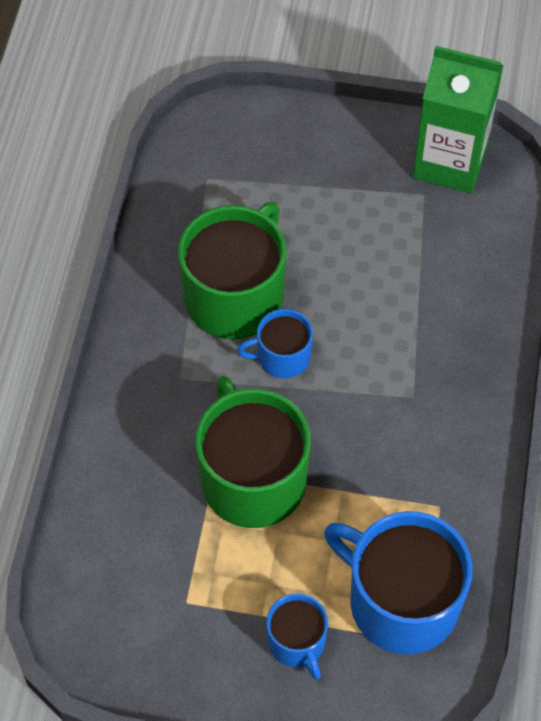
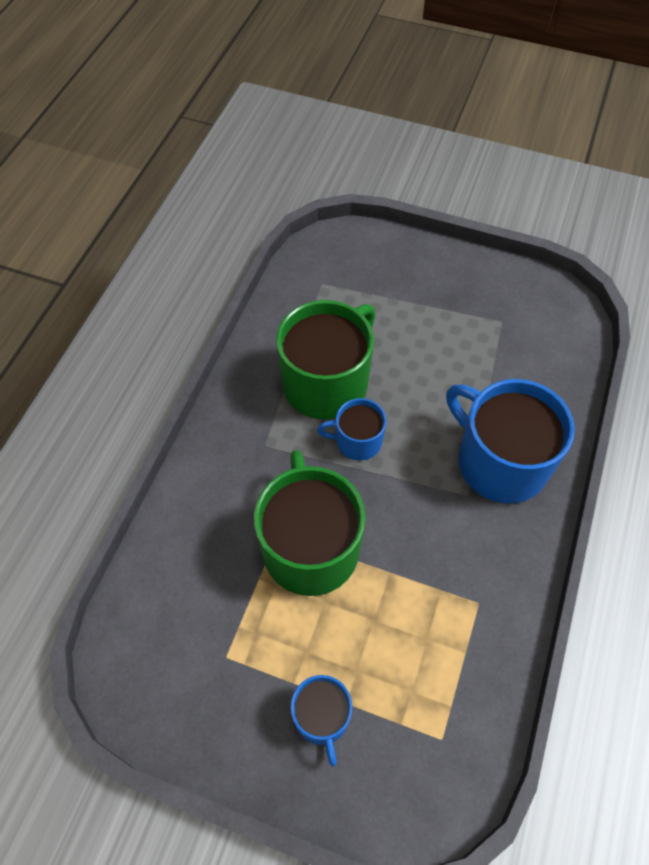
camera: 10 degrees right, 0 degrees up
(401, 601) = (428, 693): blue mug -> blue mug (500, 461)
(450, 162) = (527, 299): green carton -> none

